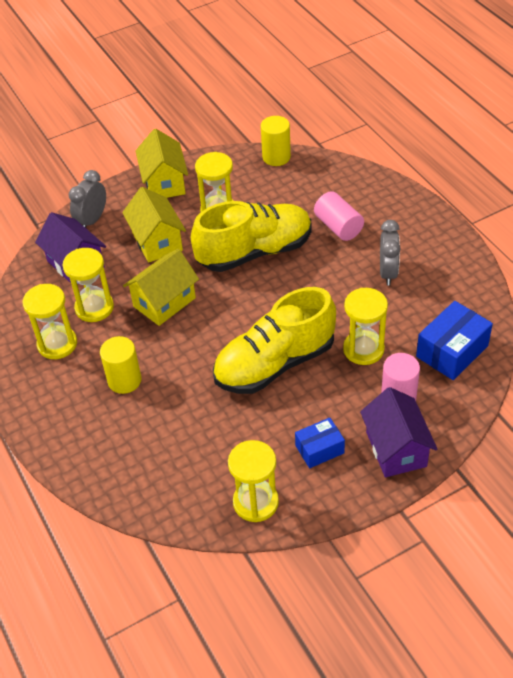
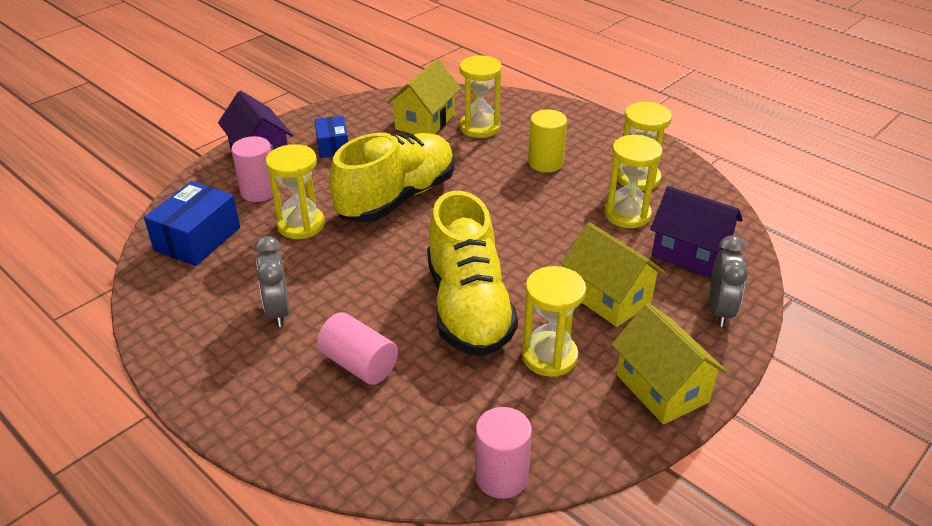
camera: 160 degrees right, 10 degrees down
(164, 302) = (551, 232): yellow house -> yellow house (425, 122)
(254, 252) = (468, 307): yellow shoe -> yellow shoe turned 60 degrees counterclockwise
(255, 502) = (380, 110): yellow hourglass -> yellow hourglass (479, 127)
(276, 157) = (501, 477): yellow cylinder -> pink cylinder
(319, 449) = (333, 146): blue box -> blue box turned 60 degrees counterclockwise

